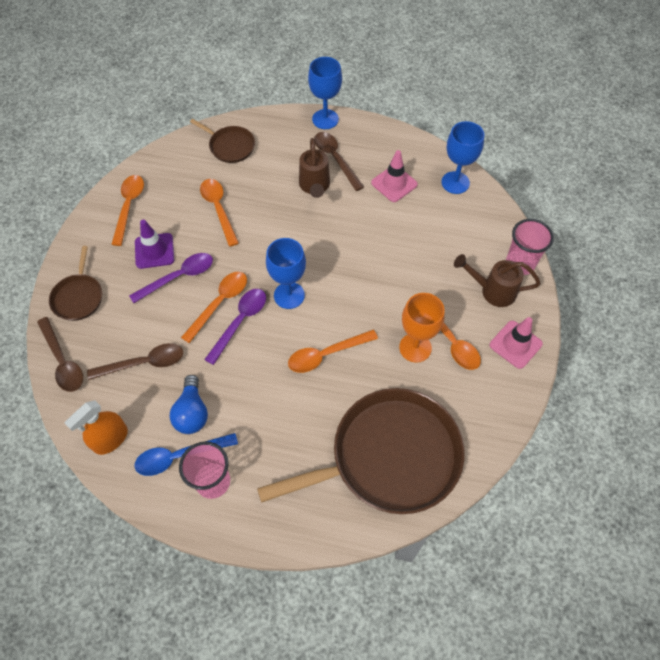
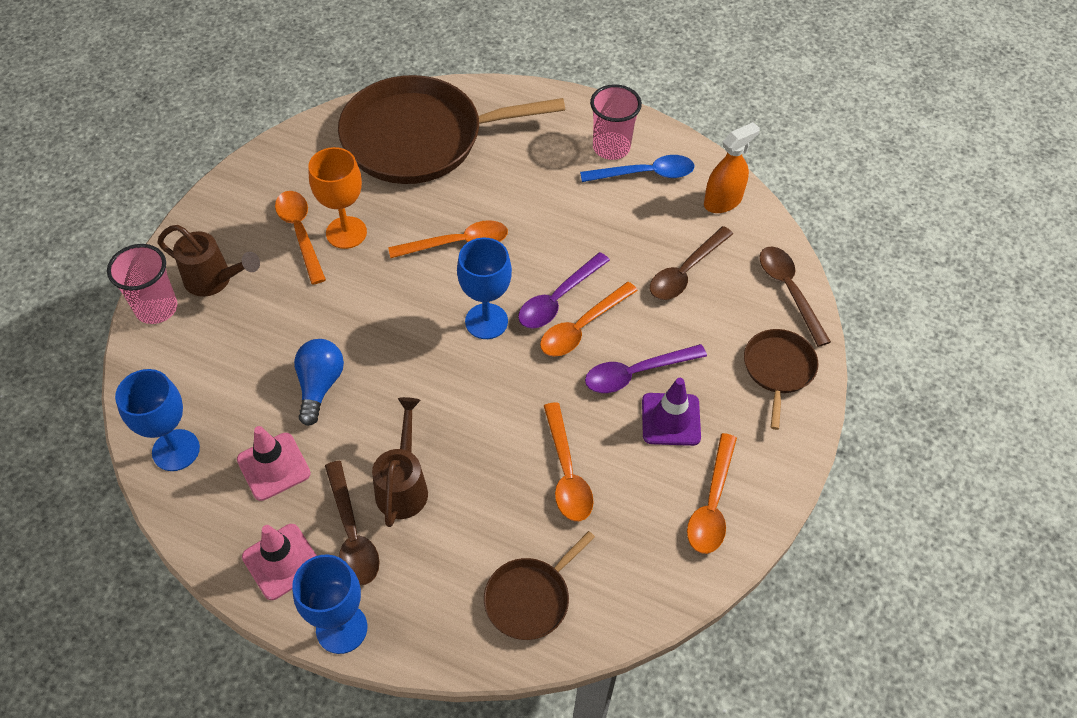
camera: 170 degrees left, 5 degrees down
(144, 363) = (685, 271): brown spoon -> brown spoon turned 45 degrees counterclockwise
(192, 412) = (629, 211): blue light bulb -> blue light bulb (320, 386)
(230, 146) = (530, 598): brown pan -> brown pan turned 90 degrees counterclockwise
(515, 344) = (224, 216): pink traffic cone -> pink traffic cone (282, 561)

